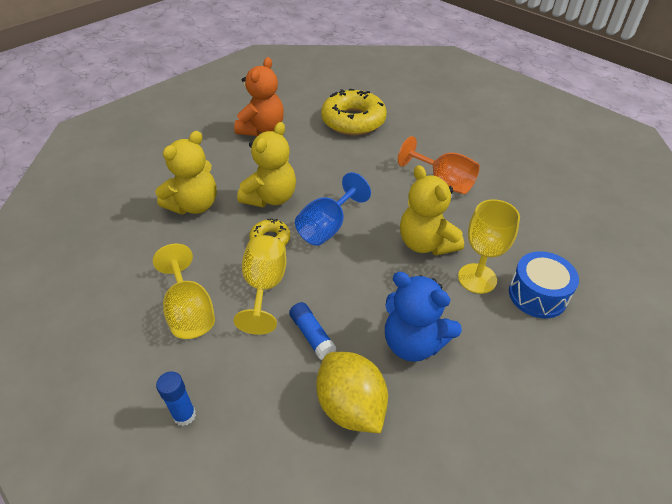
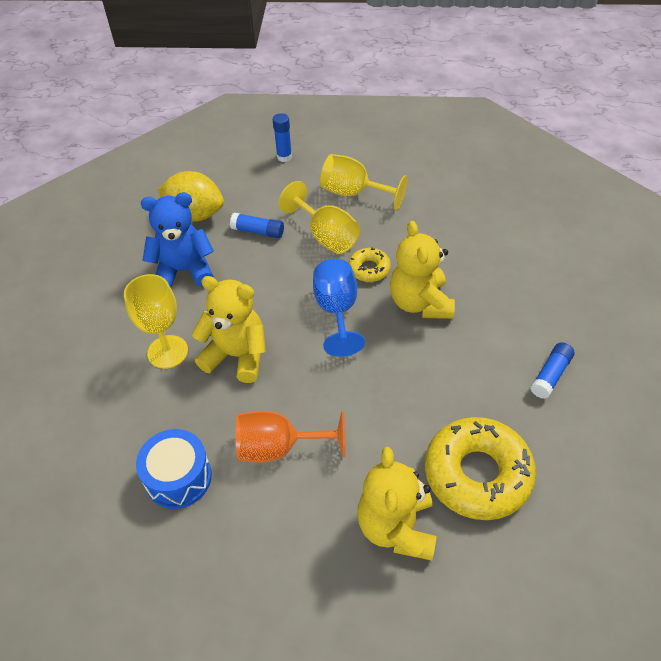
camera: 140 degrees right, 5 degrees up
(194, 205) = (468, 252): yellow teddy bear -> yellow teddy bear (396, 527)
(262, 129) = (550, 375): orange teddy bear -> blue glue stick
(537, 295) = (106, 371): blue drum -> blue drum (178, 477)

